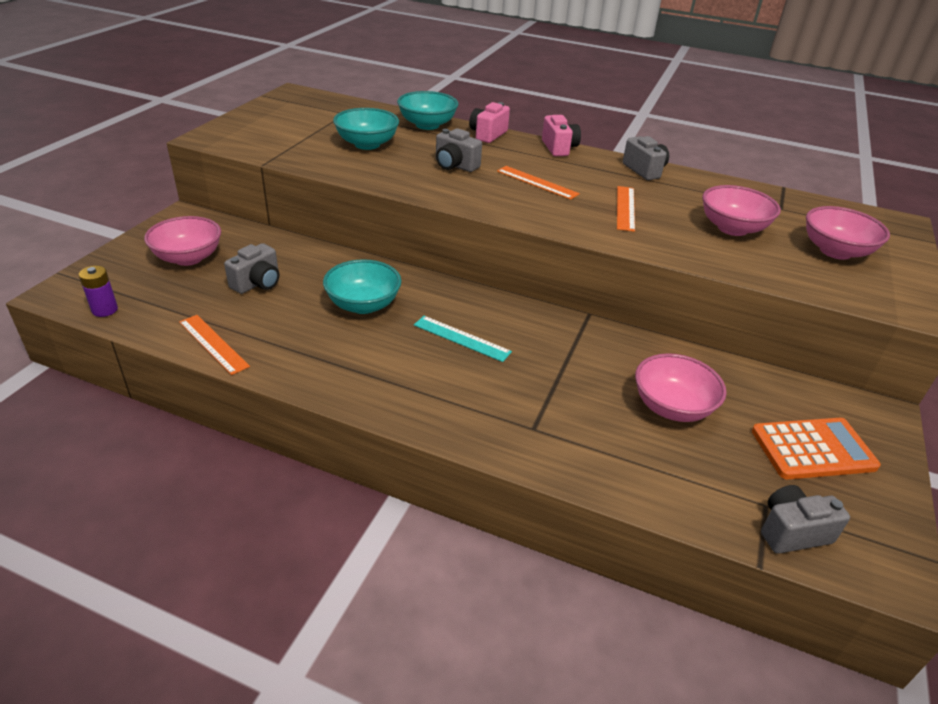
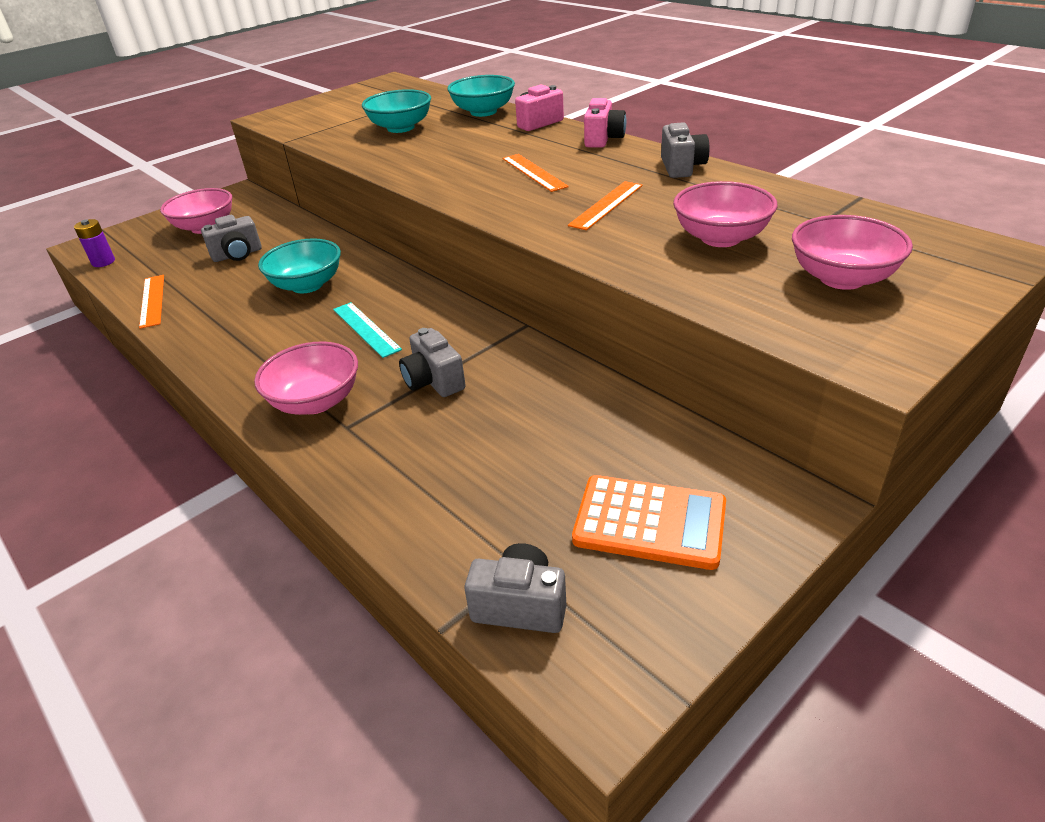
camera: 30 degrees right, 0 degrees up
(455, 166) = (464, 151): grey camera -> grey camera (433, 381)
(672, 407) = (518, 437): pink bowl -> pink bowl (316, 401)

